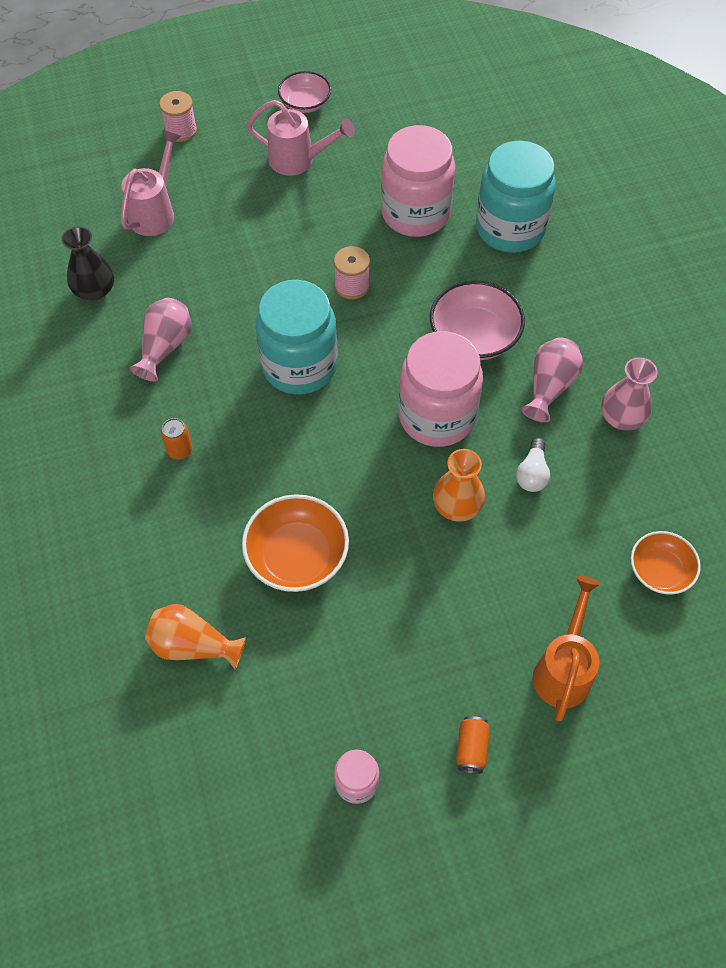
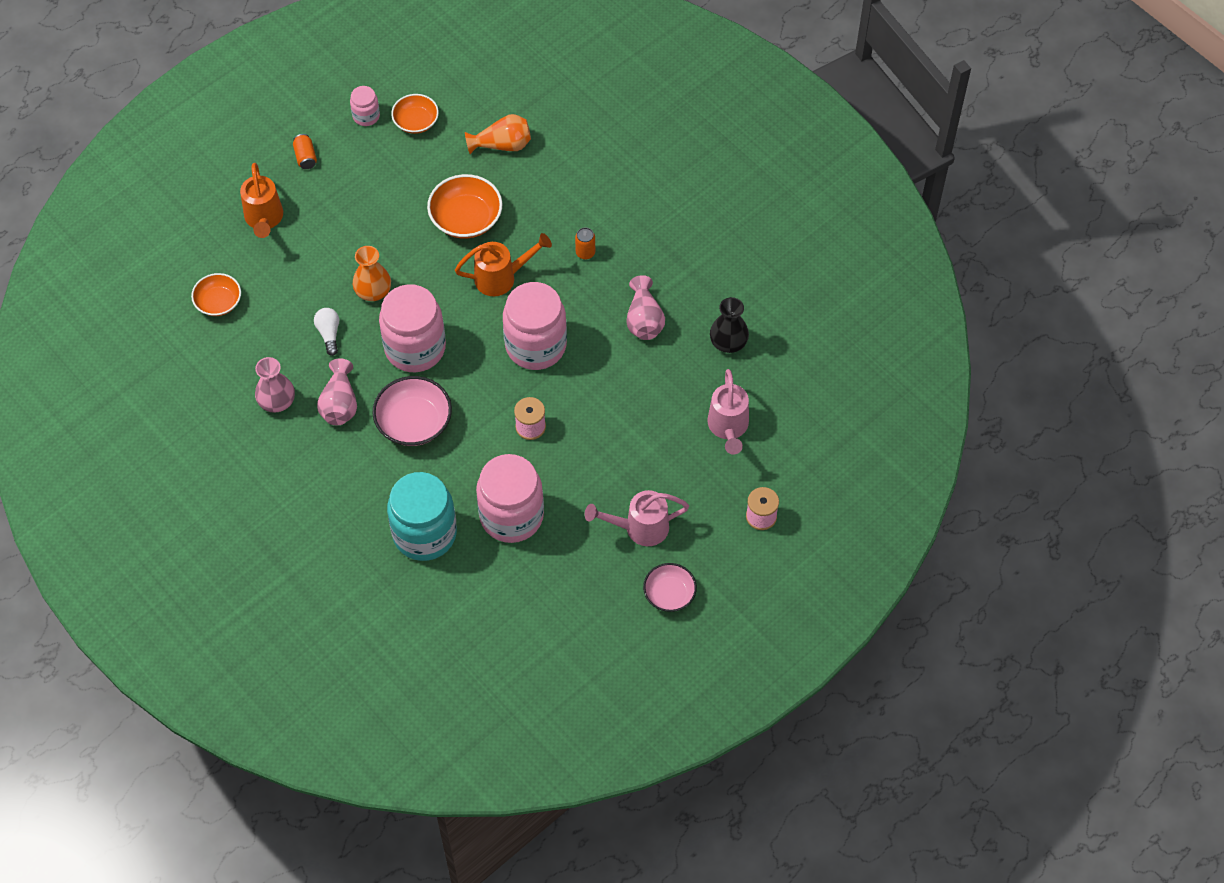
camera: 155 degrees right, 0 degrees up
(290, 738) = (416, 122): none -> orange bowl
(294, 460) = (501, 277): none -> orange watering can
(299, 366) = (536, 345): turquoise jar -> pink jar

